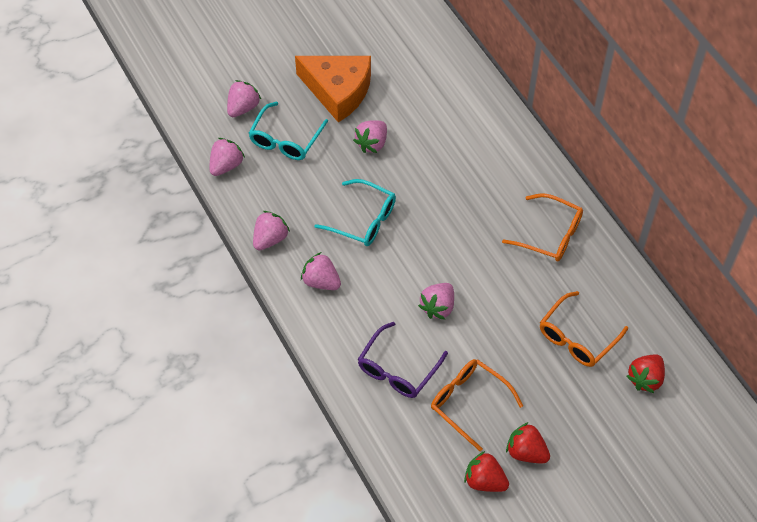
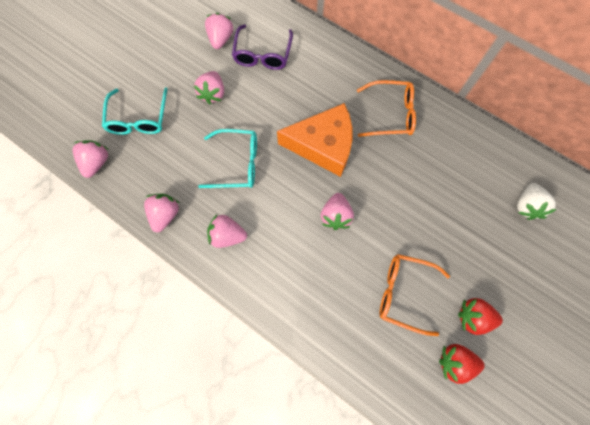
camera: 25 degrees left, 15 degrees up
(243, 108) = (90, 105): pink strawberry -> pink strawberry (221, 39)
(338, 91) = (164, 60): orange cheese -> orange cheese (323, 145)
(398, 369) = (331, 288): purple glasses -> purple glasses (262, 54)
(577, 337) = (457, 193): orange glasses -> none
(645, 379) = (526, 206): red strawberry -> white strawberry

